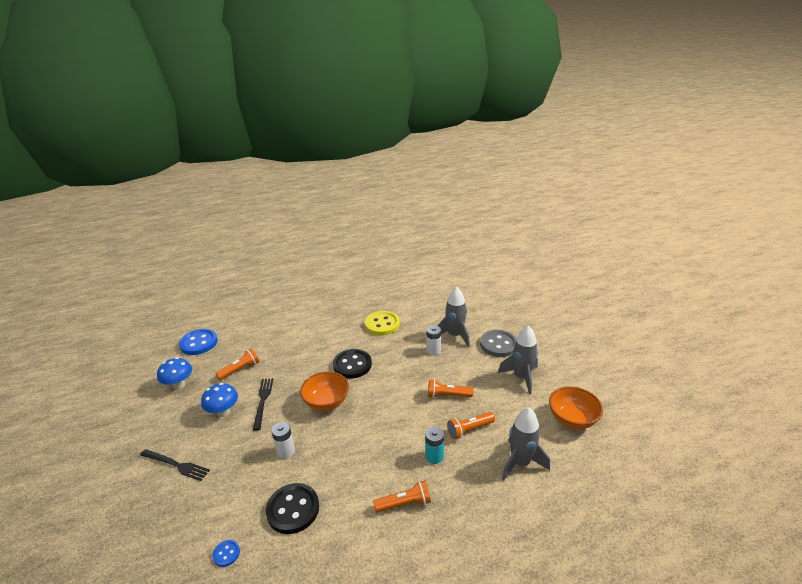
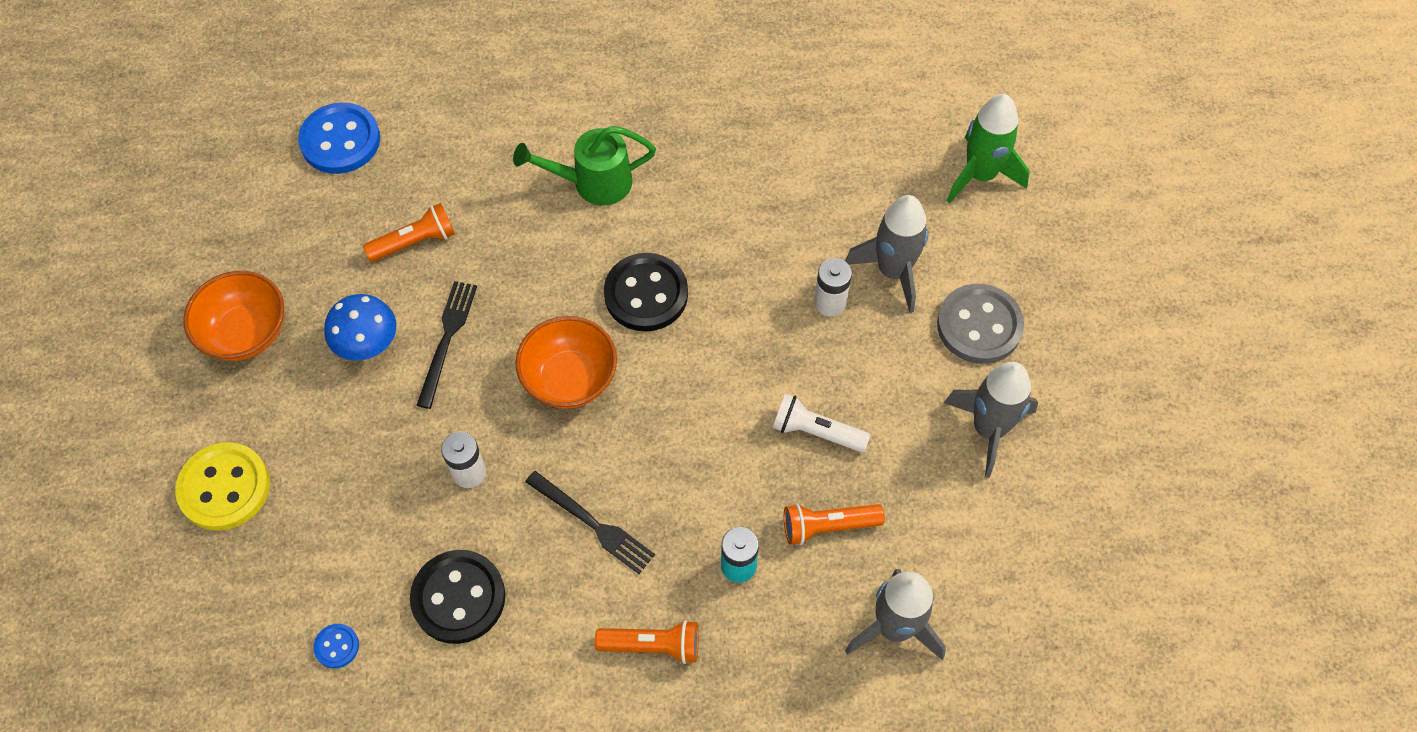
camera: 15 degrees right, 30 degrees up
(176, 465) = (270, 444): black fork -> black fork (593, 524)
(179, 385) = (290, 249): blue mushroom -> none
(317, 334) = (593, 182): none -> green watering can
(382, 324) = (743, 193): yellow button -> yellow button (224, 488)
(447, 395) = (816, 431): orange flashlight -> white flashlight
(474, 301) = (980, 175): none -> green rocket
(572, 419) = (1042, 564): orange bowl -> orange bowl (246, 333)

